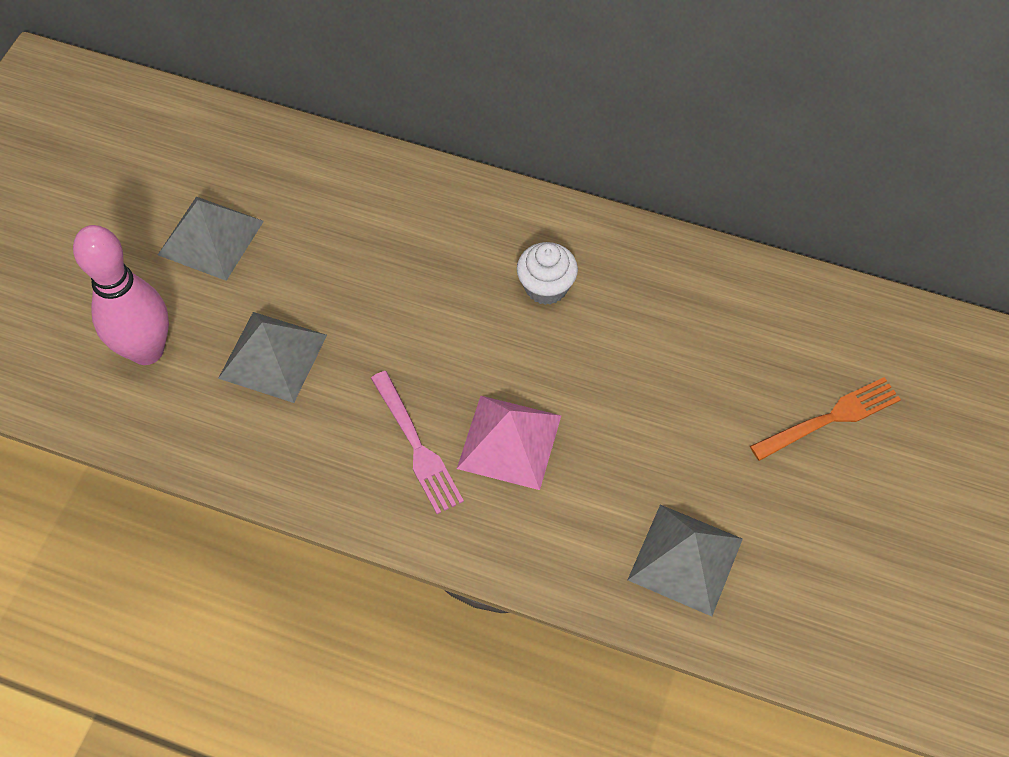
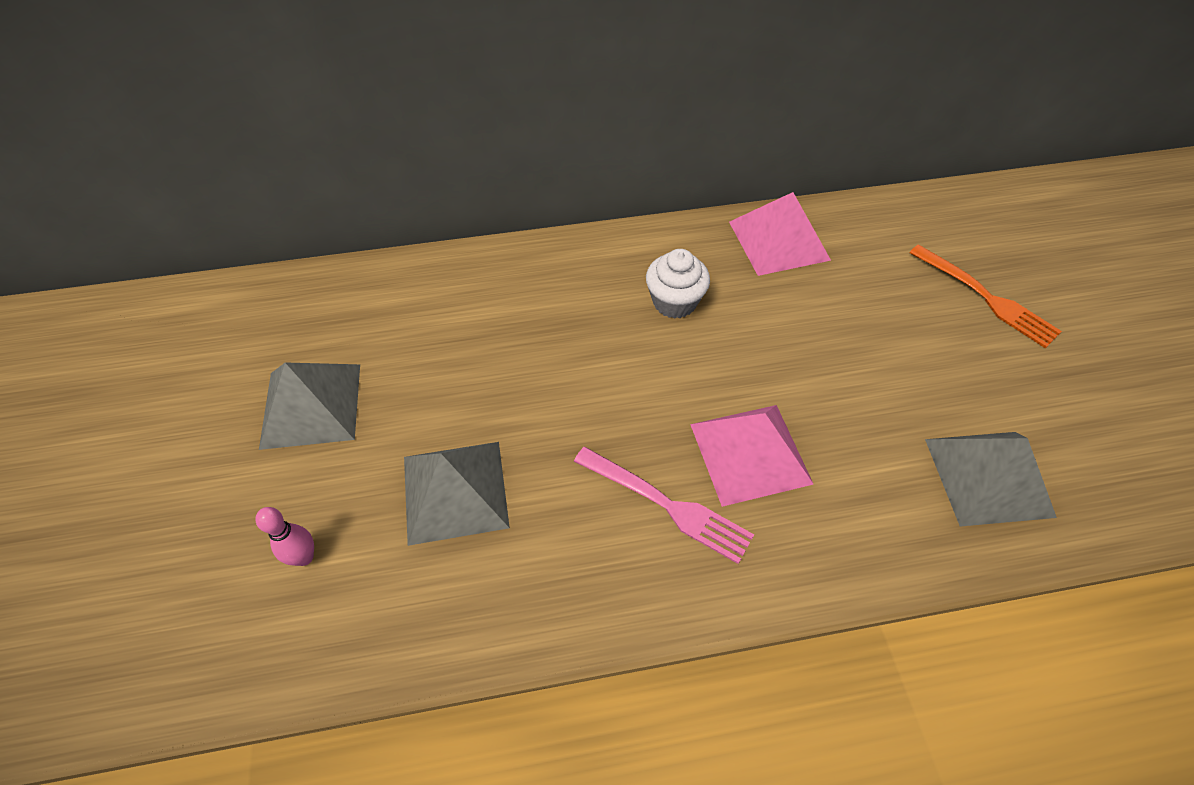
camera: 30 degrees left, 5 degrees down
(147, 350) = (304, 557): pink bowling pin -> pink bowling pin, size x0.42
(684, 274) = (779, 240): none -> pink pyramid
(830, 418) = (986, 297): orange fork -> orange fork turned 105 degrees clockwise

